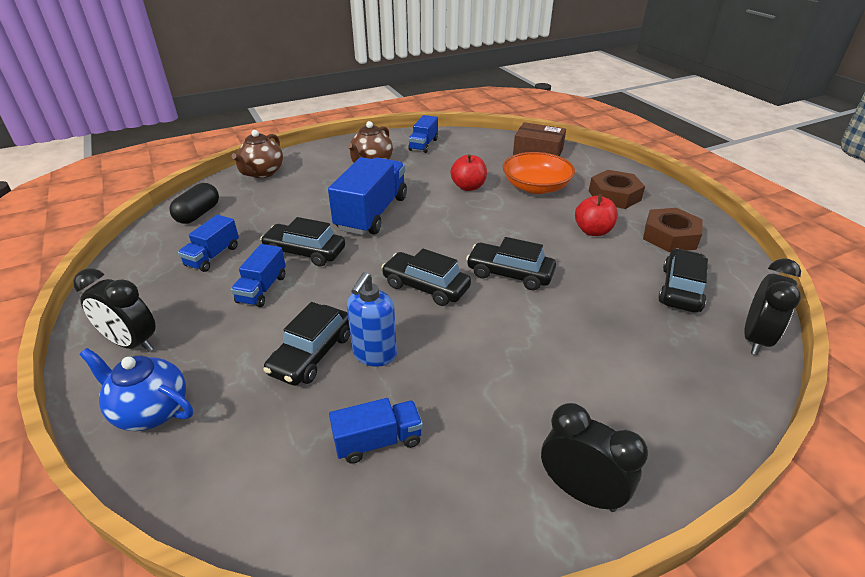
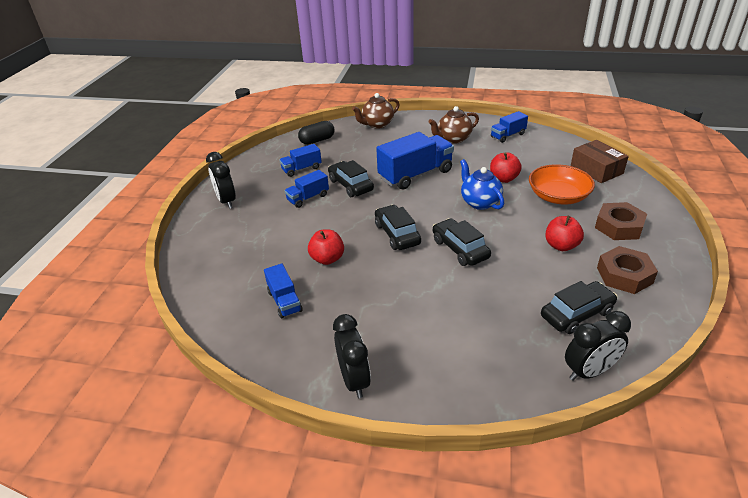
camera: 40 degrees right, 0 degrees up
(151, 411) = (207, 237): blue teapot -> blue teapot (480, 202)
(312, 354) = (298, 244): black car -> none
(374, 354) = (327, 259): blue soap dispenser -> red apple
(378, 441) = (284, 301): blue truck -> blue truck turned 45 degrees clockwise

